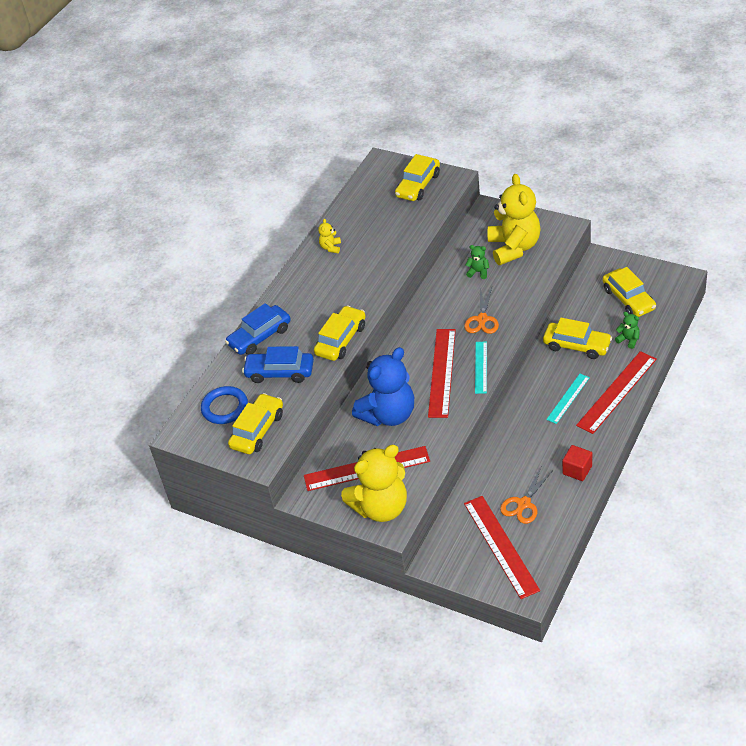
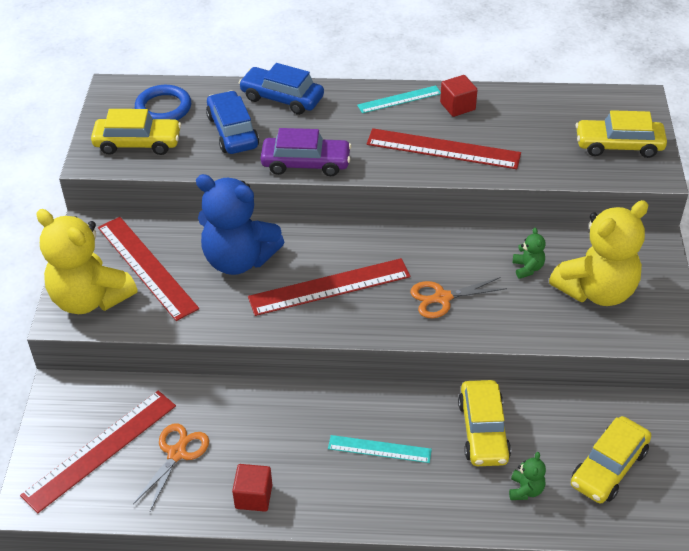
camera: 60 degrees right, 0 degrees up
(331, 247) = (457, 106): yellow teddy bear -> red cube
(341, 340) = (306, 163): yellow car -> purple car
(481, 367) = (355, 322): turquoise ruler -> turquoise ruler (399, 99)
(524, 504) = (176, 453): orange scissors -> orange scissors turned 105 degrees clockwise
(617, 392) = (416, 504): red ruler -> red ruler (443, 149)

